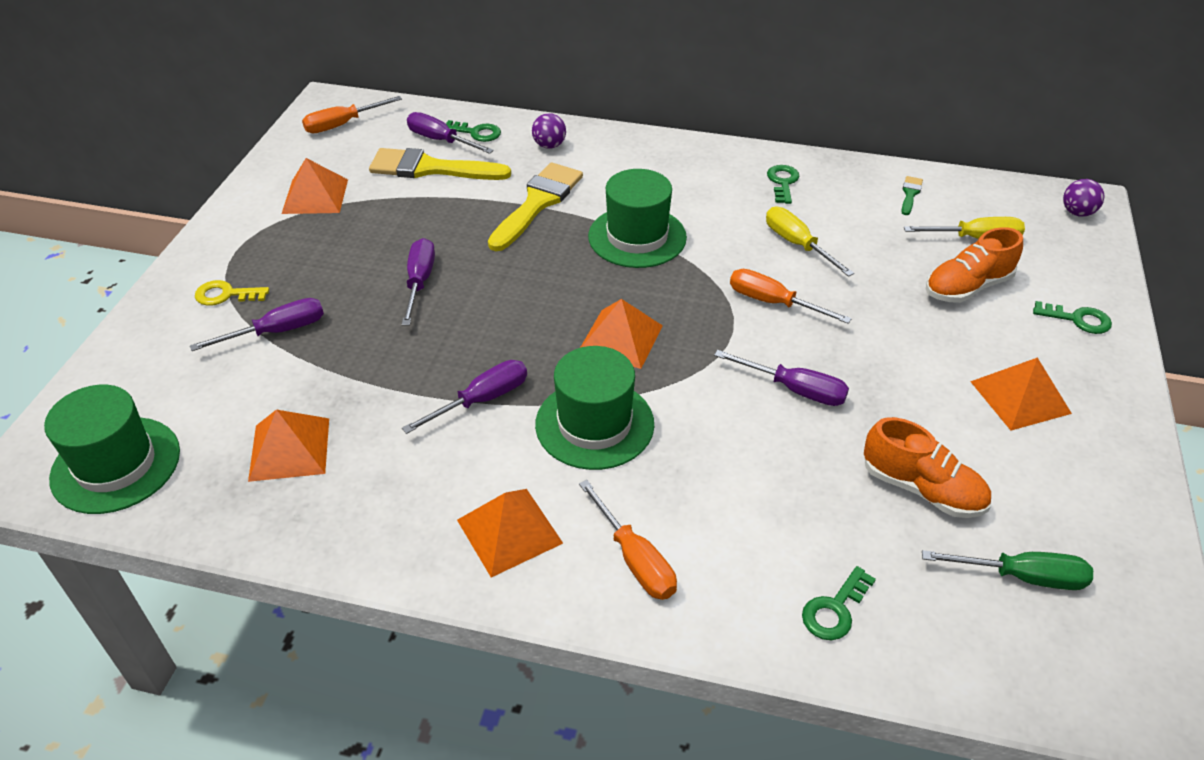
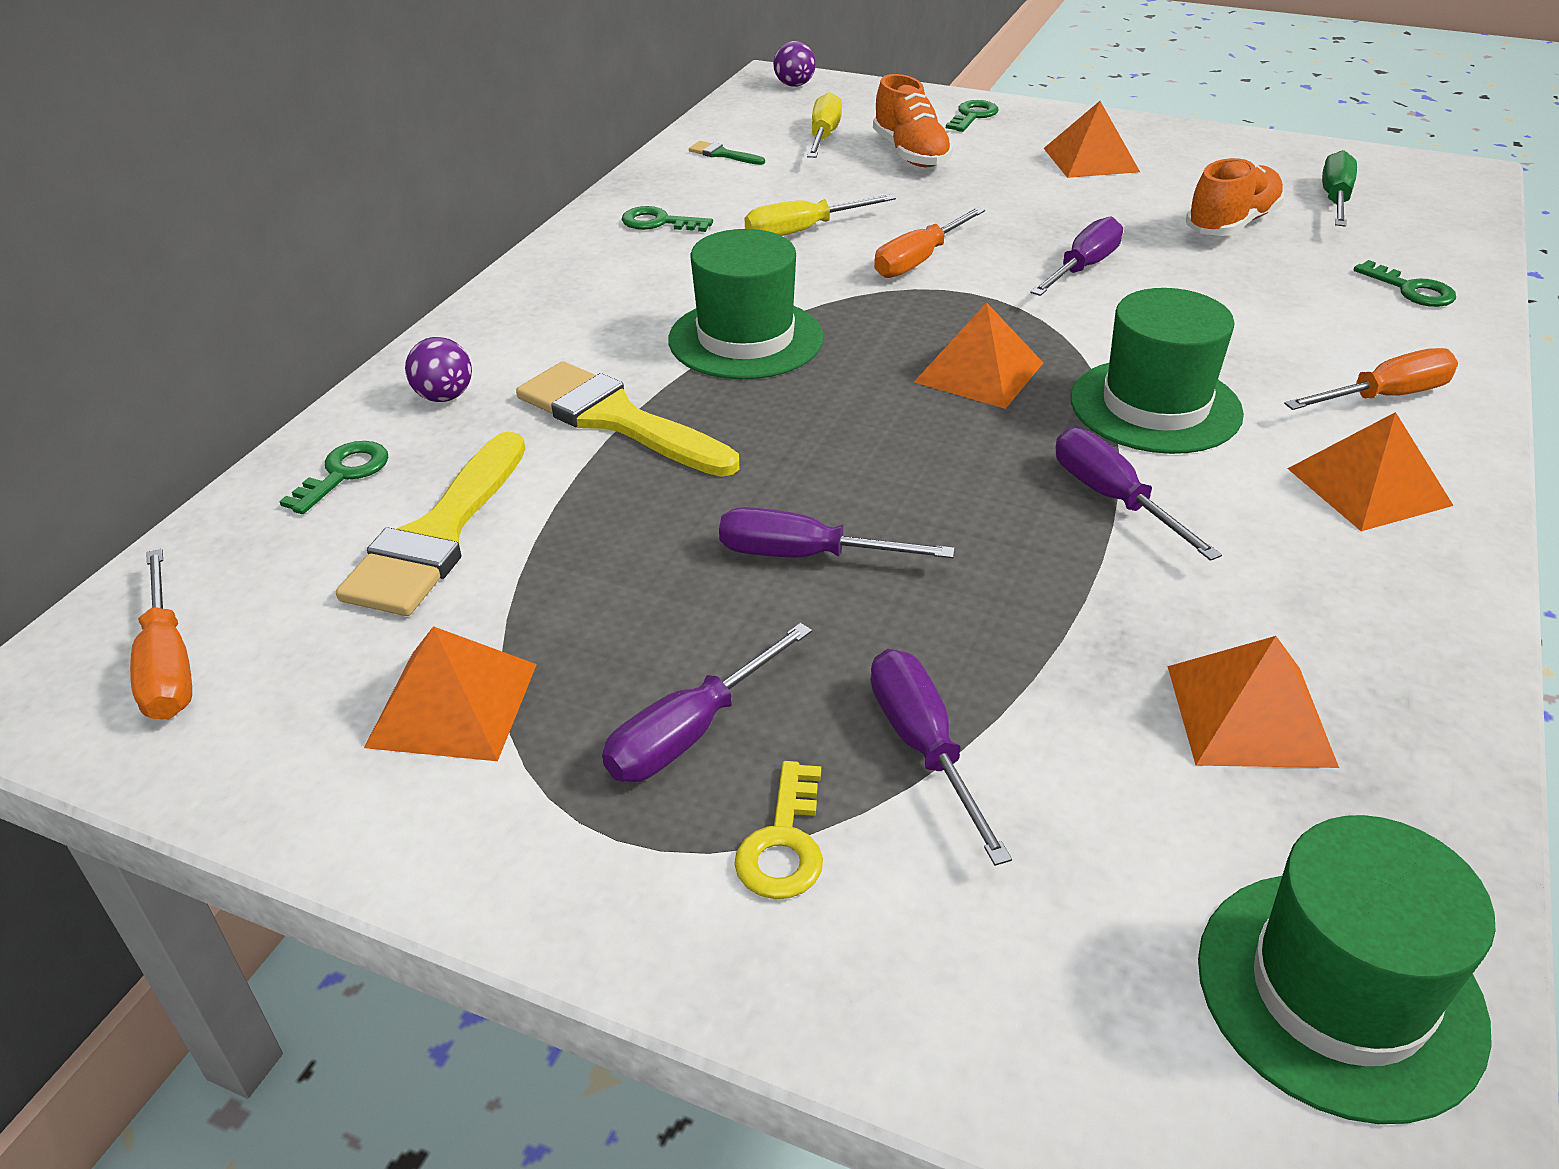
camera: 80 degrees left, 5 degrees down
(440, 140) = (342, 519): purple screwdriver -> purple screwdriver (691, 732)

